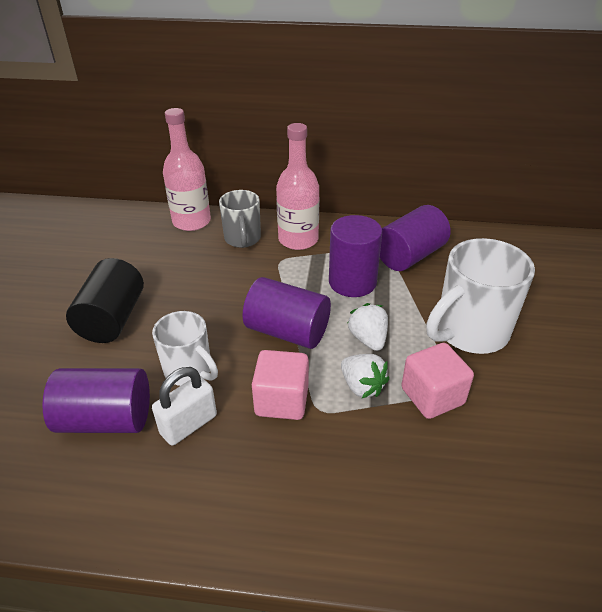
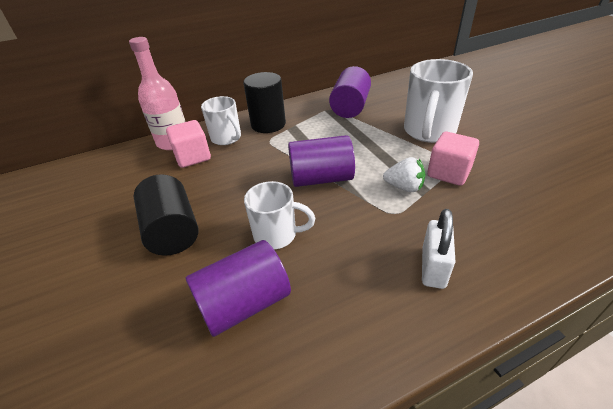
camera: 30 degrees left, 0 degrees up
(188, 424) = (316, 270): white padlock -> white padlock (433, 267)
(242, 239) = (227, 138): grey mug -> white mug
(282, 400) = (364, 220): pink cube -> pink cube (192, 157)
(298, 240) = (268, 124): pink bottle -> black cylinder
(352, 282) = (331, 134): purple cylinder -> none
(368, 339) = (377, 160): white strawberry -> none

